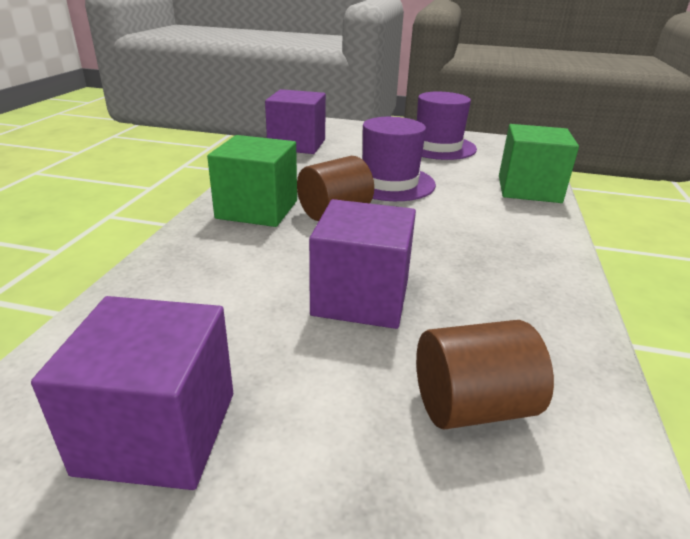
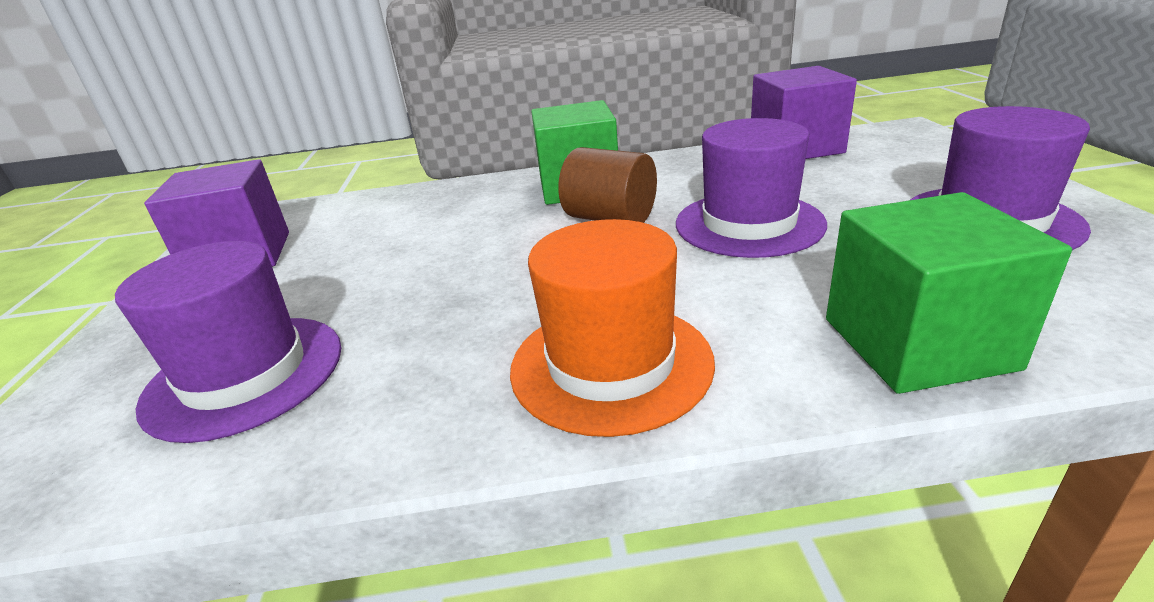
camera: 75 degrees right, 0 degrees up
(361, 297) = (423, 278): purple cube -> none
(472, 406) = (245, 374): brown cylinder -> purple hat
(519, 251) = (611, 364): none -> orange hat

